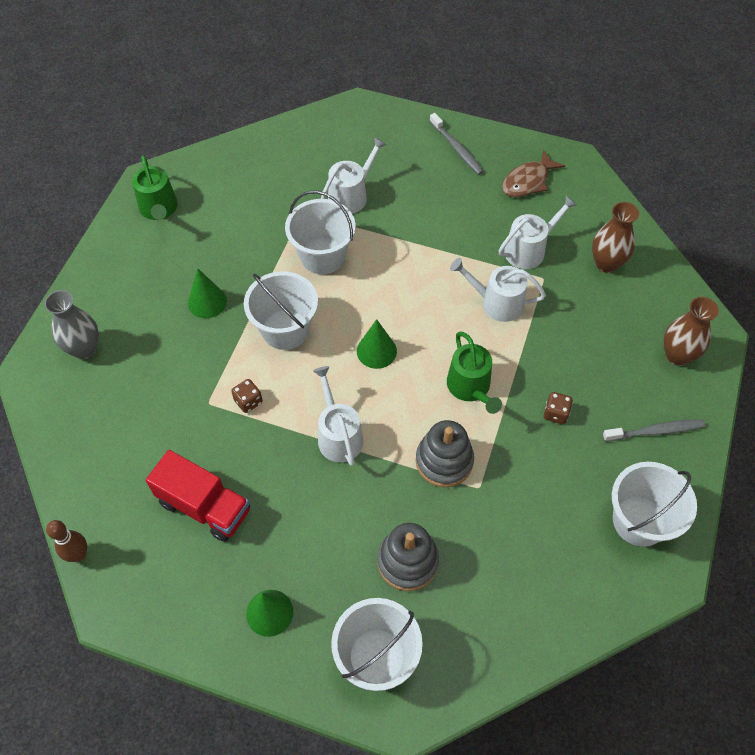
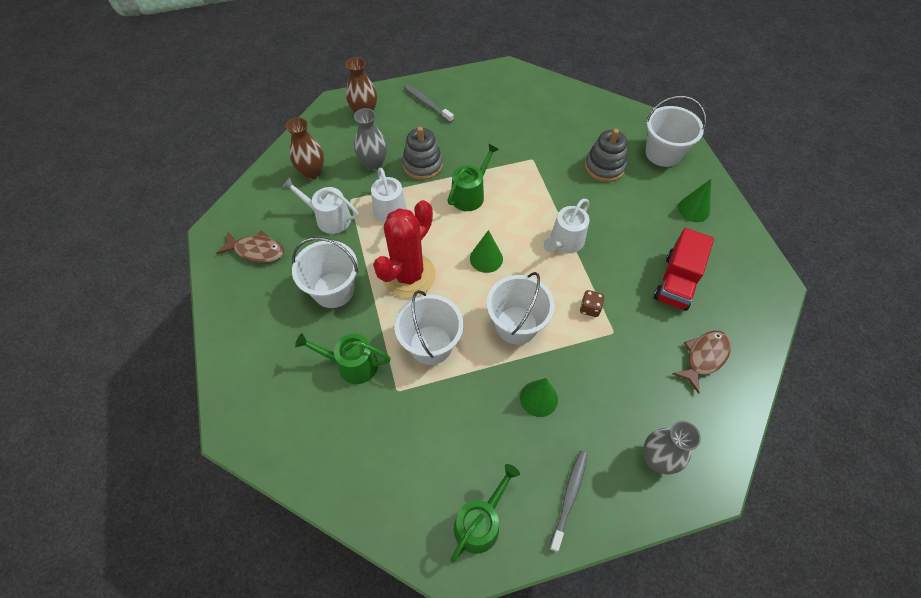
camera: 125 degrees left, 0 degrees up
(79, 554) = (774, 328): brown bowling pin -> none
(117, 460) = (704, 357): none -> brown fish
(205, 506) = (676, 282): red truck -> red truck turned 150 degrees counterclockwise
(351, 195) = (352, 365): white watering can -> green watering can
(408, 278) = (409, 275): none -> red cactus
(444, 461) = (531, 182): grey stacking toy -> grey stacking toy (423, 165)
(457, 148) = (246, 317): grey toothbrush -> grey toothbrush (569, 497)
(555, 413) = (453, 148): brown dice -> none
(583, 323) = (373, 163): none -> grey vase
(639, 521) = (489, 90): white bucket -> white bucket (333, 290)

